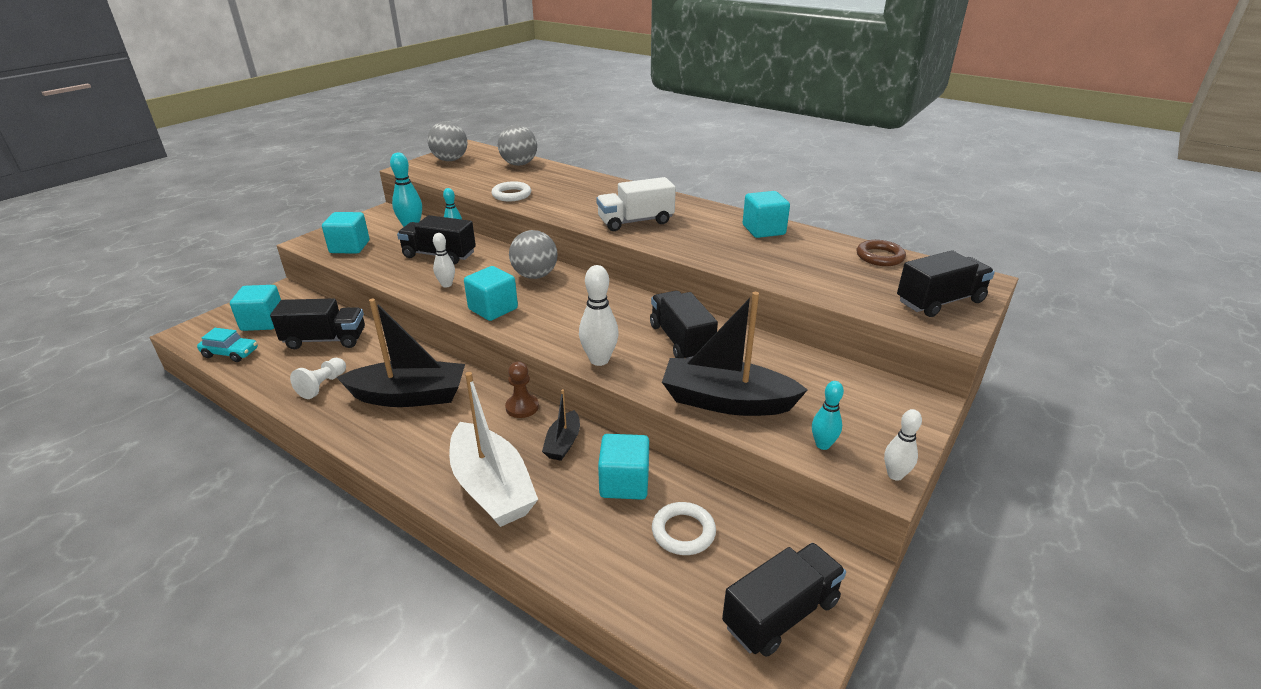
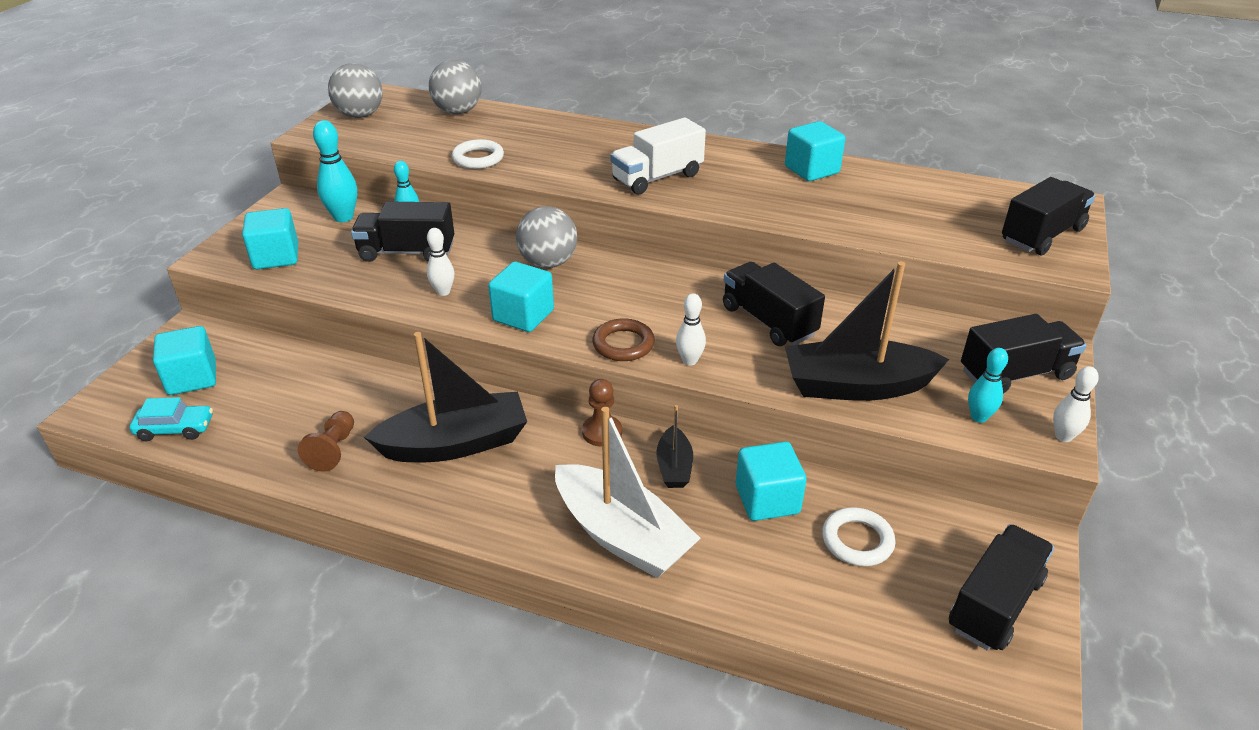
camera: 15 degrees left, 5 degrees up
(322, 385) = (333, 450): white pawn -> brown pawn
(325, 340) = (297, 389): black truck -> black truck (1015, 374)
(599, 360) = (689, 361): white bowling pin -> white bowling pin, size x0.63
(880, 257) = (954, 188): brown ring -> brown ring (623, 344)

